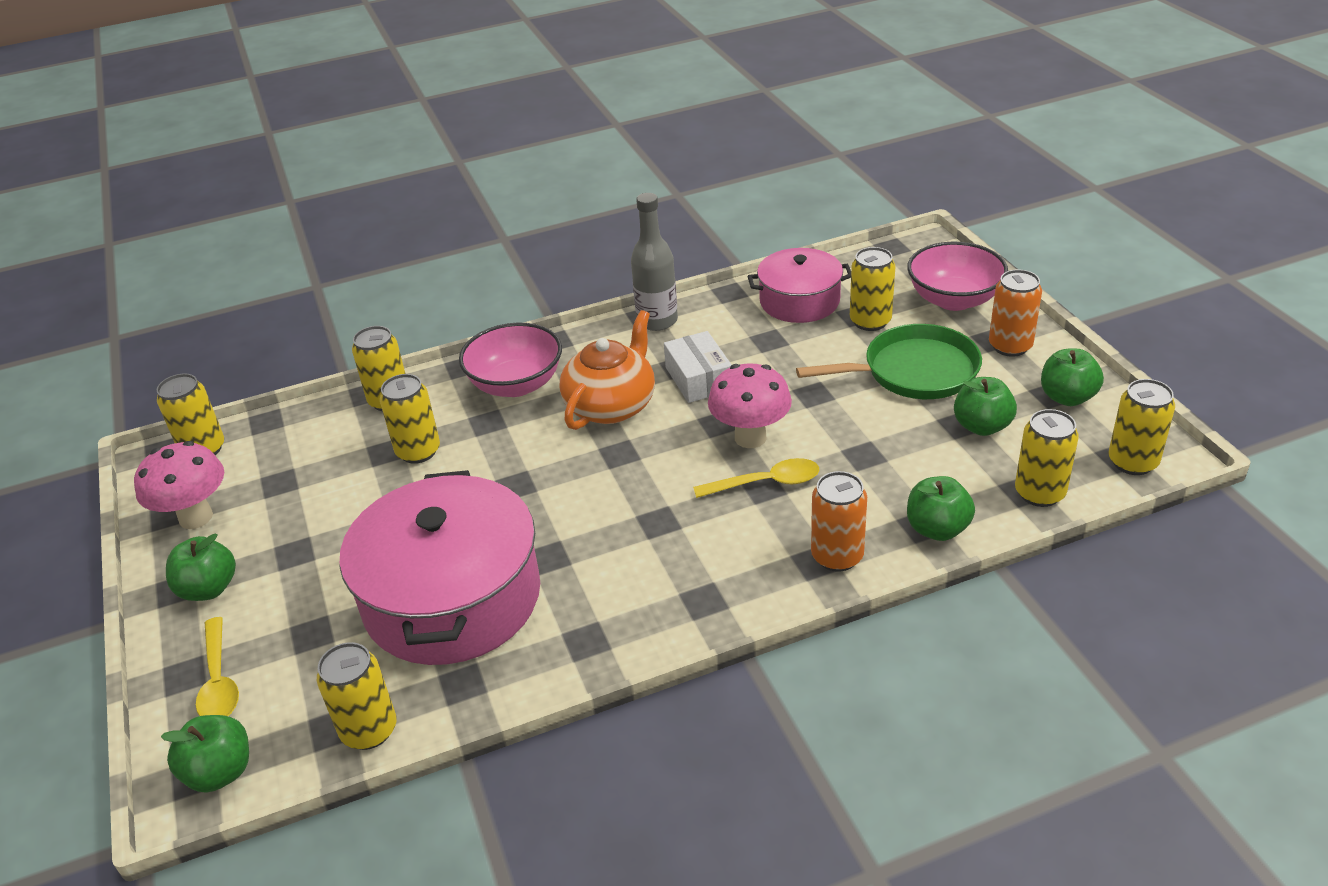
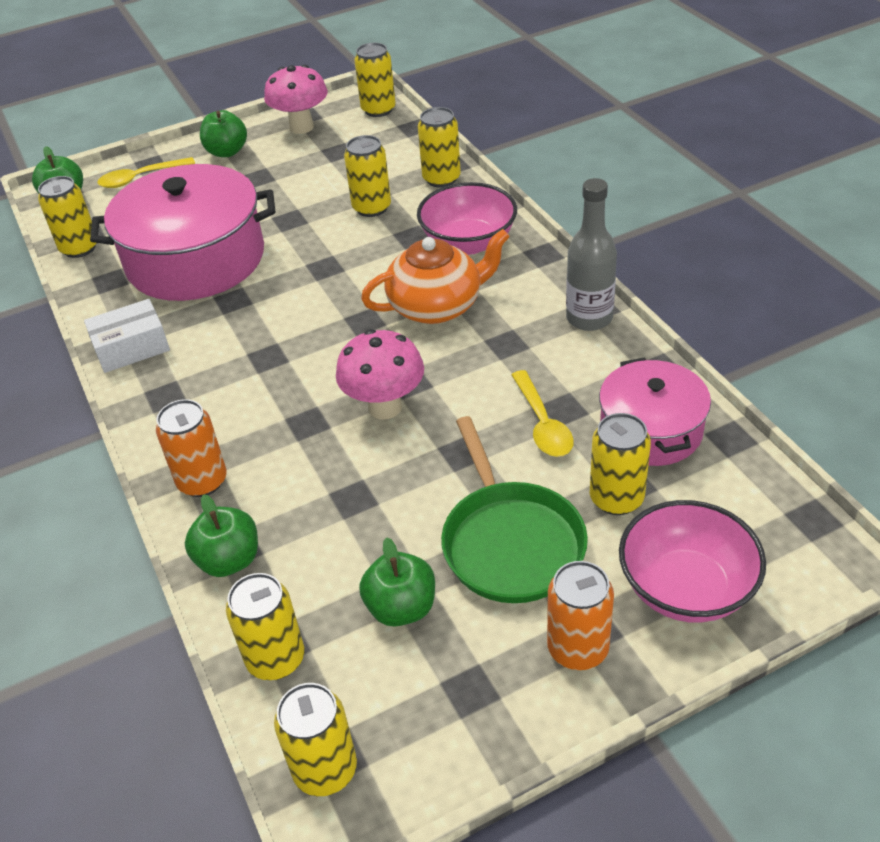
camera: 85 degrees right, 5 degrees up
(611, 405) = (437, 306): orange teapot -> orange teapot turned 45 degrees counterclockwise
(698, 379) = (484, 360): white box -> white box (131, 347)
(765, 483) = (313, 423): yellow spoon -> yellow spoon (542, 423)
(1067, 397) = (463, 707): green apple -> none

